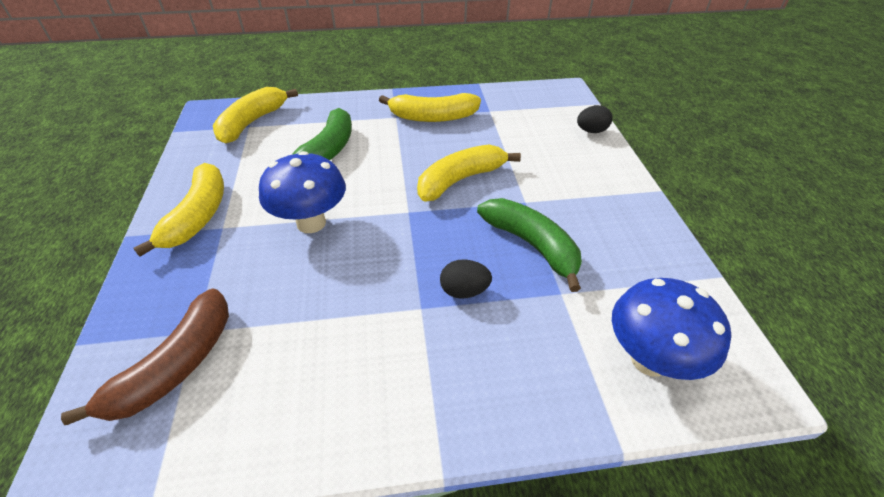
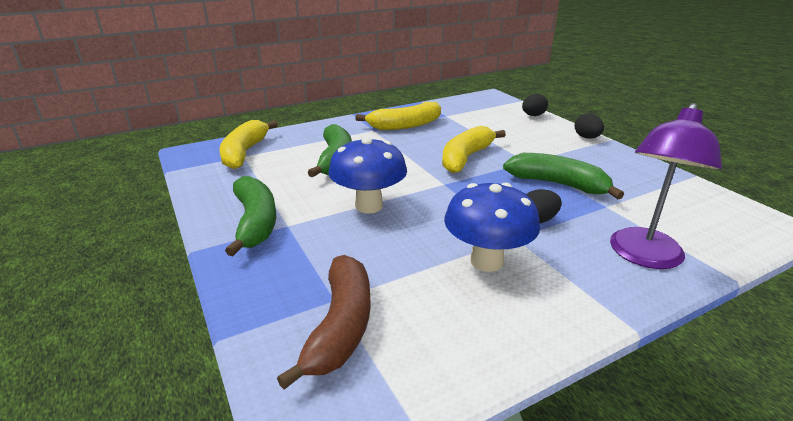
camera: 20 degrees left, 15 degrees down
(198, 216) = (255, 222): yellow banana -> green banana
(539, 380) = (643, 257): none -> purple lamp
(628, 181) = (586, 137): none -> black egg
(649, 359) = (700, 227): blue mushroom -> blue mushroom (486, 261)

